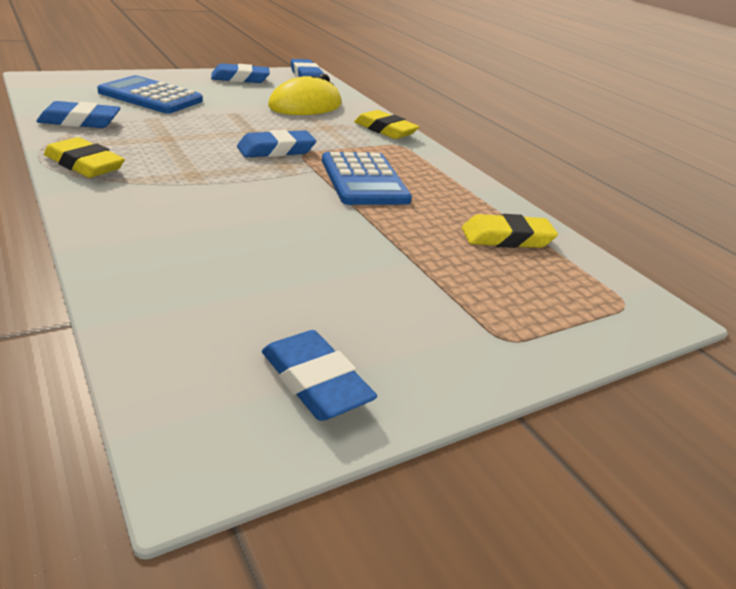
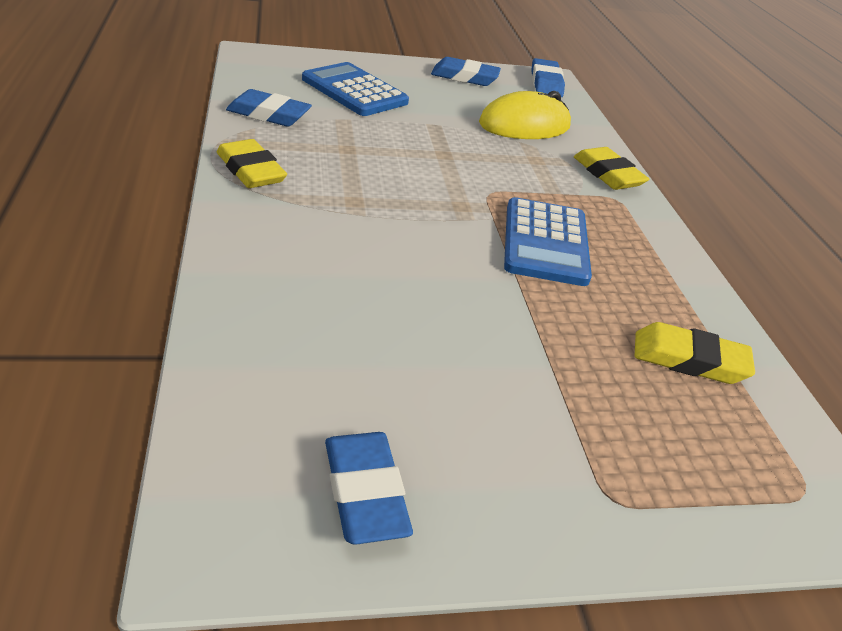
camera: 20 degrees right, 5 degrees up
(276, 150) = (461, 183): blue eraser -> none

